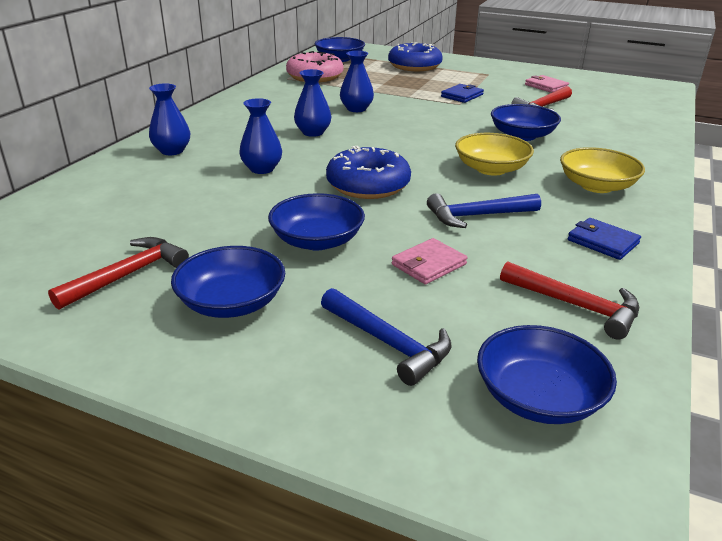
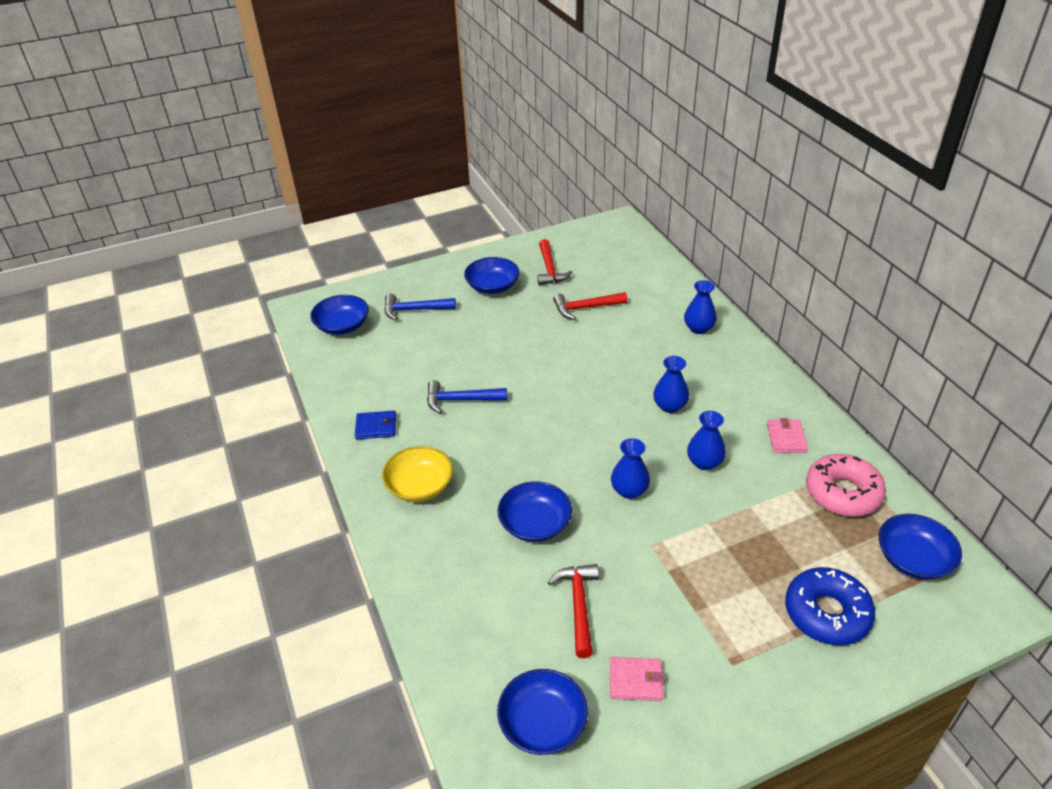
camera: 135 degrees right, 10 degrees up
(262, 169) = (625, 352): blue vase -> blue vase (629, 490)
(317, 240) = (511, 330): blue bowl -> blue bowl (542, 723)
(368, 185) = (550, 382): blue donut -> none
(428, 264) = (444, 352): pink wallet -> pink wallet (786, 438)
(462, 96) = (674, 568): blue wallet -> none
(477, 216) = (460, 400): blue hammer -> blue hammer turned 120 degrees counterclockwise
(491, 169) = (504, 454): yellow bowl -> none
(576, 306) = (358, 373): red hammer -> red hammer (585, 308)

